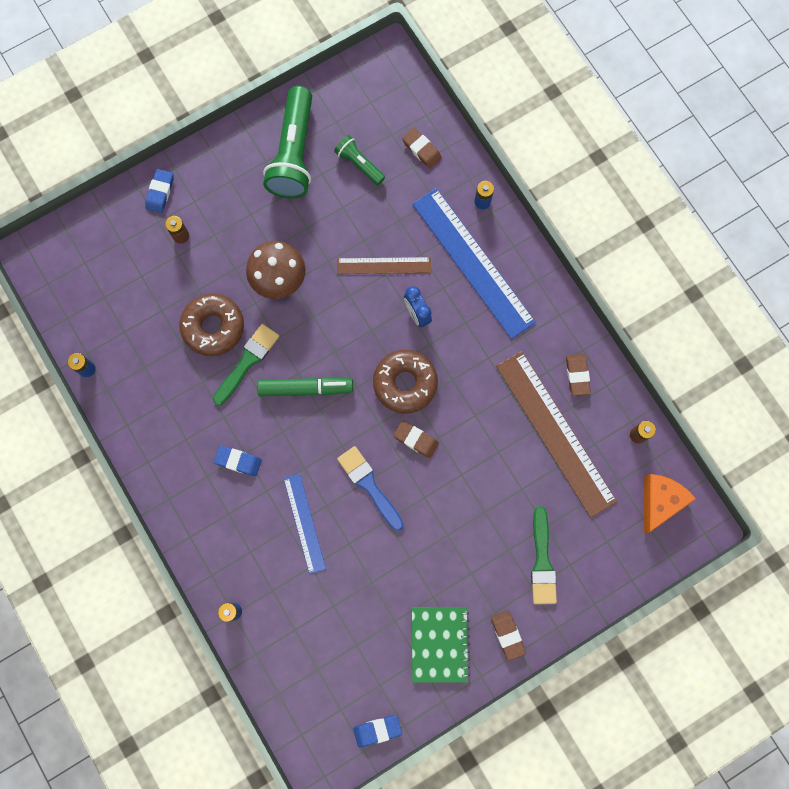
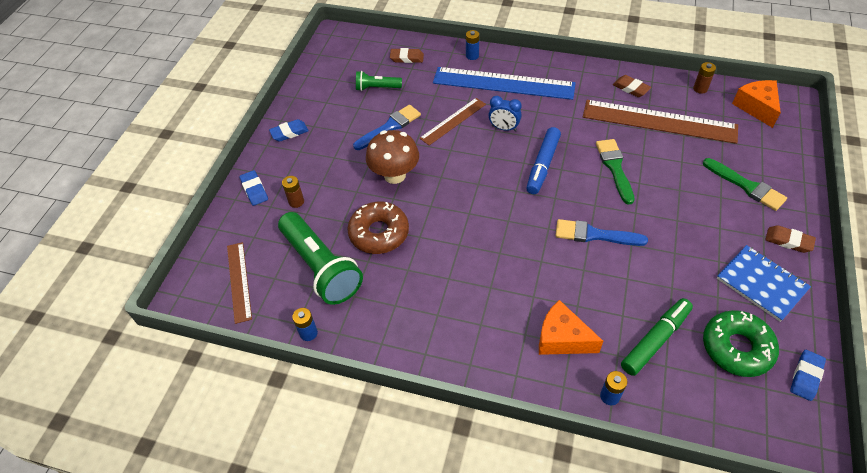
camera: 40 degrees left, 25 degrees down
(78, 276) = (239, 281): none -> brown ruler
(238, 461) = (492, 295): blue eraser -> blue eraser (289, 132)
(247, 361) = (426, 233): green brush -> green brush (615, 168)
(249, 541) = (562, 338): none -> orange cheese
(294, 154) = (328, 110): green flashlight -> green flashlight (321, 267)
(304, 523) = (583, 293): blue ruler -> none
(306, 388) = (484, 217): green marker -> green marker (655, 340)
(325, 222) = (390, 127): none -> blue brush
(358, 666) = (736, 348): none -> green donut
(405, 383) = (543, 165): brown donut -> blue marker
(416, 440) = (588, 187): brown eraser -> none
(439, 644) = (761, 284): green notebook -> blue notebook

